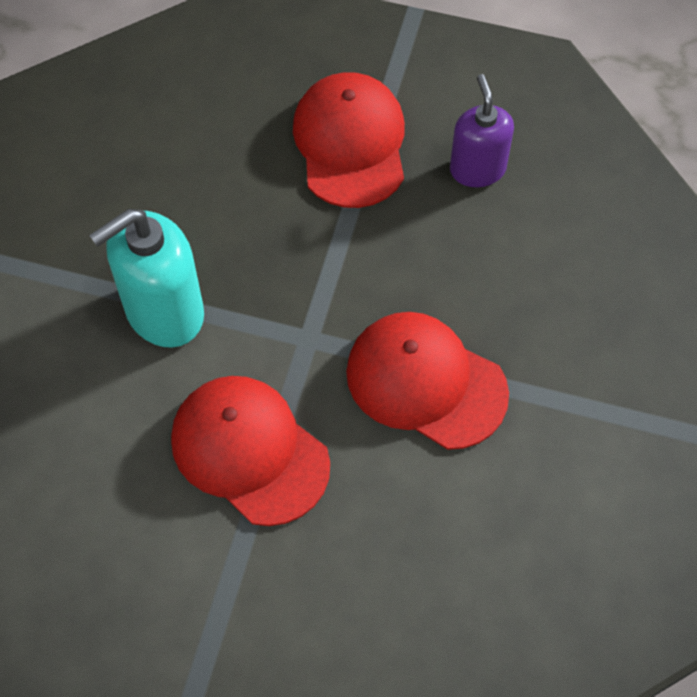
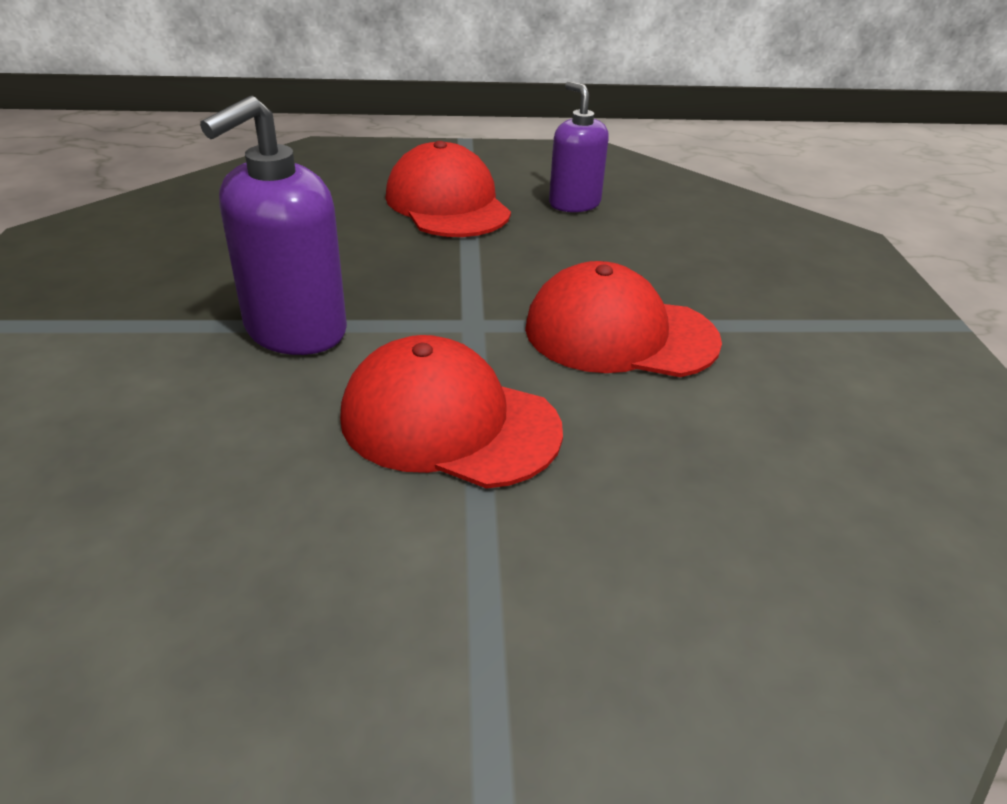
camera: 20 degrees left, 25 degrees down
(164, 312) = (295, 331): turquoise soap dispenser -> purple soap dispenser

